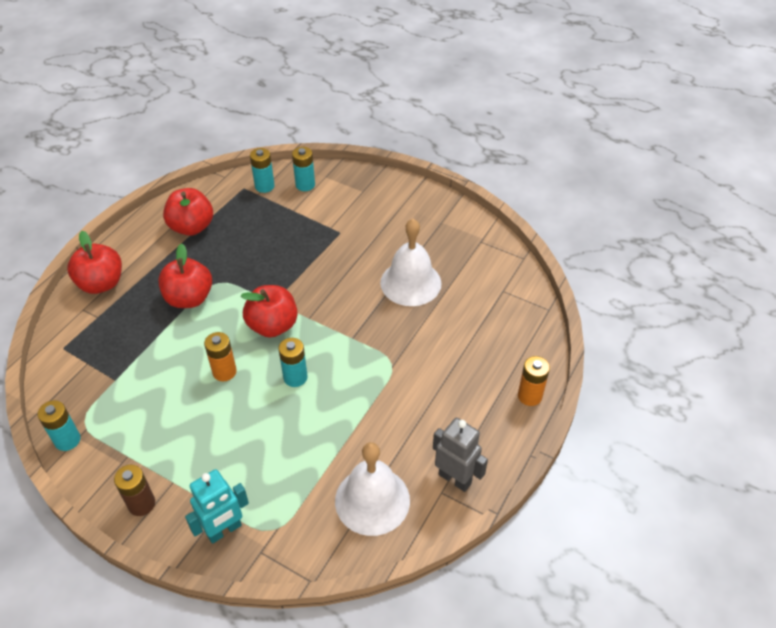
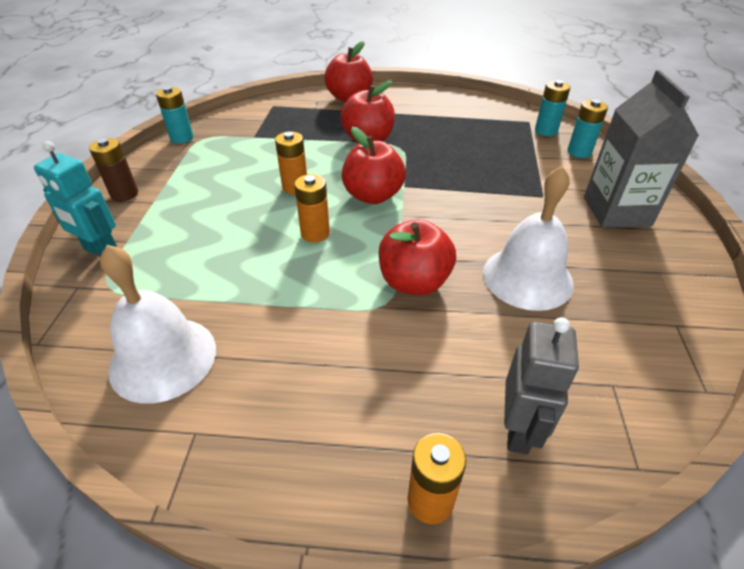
camera: 65 degrees right, 5 degrees down
(192, 227) = (451, 113): red apple -> red apple (414, 282)
(295, 377) = (315, 233): turquoise battery -> orange battery
(380, 207) = (616, 211): none -> grey carton
(455, 478) = (223, 442): grey robot -> grey robot (518, 430)

